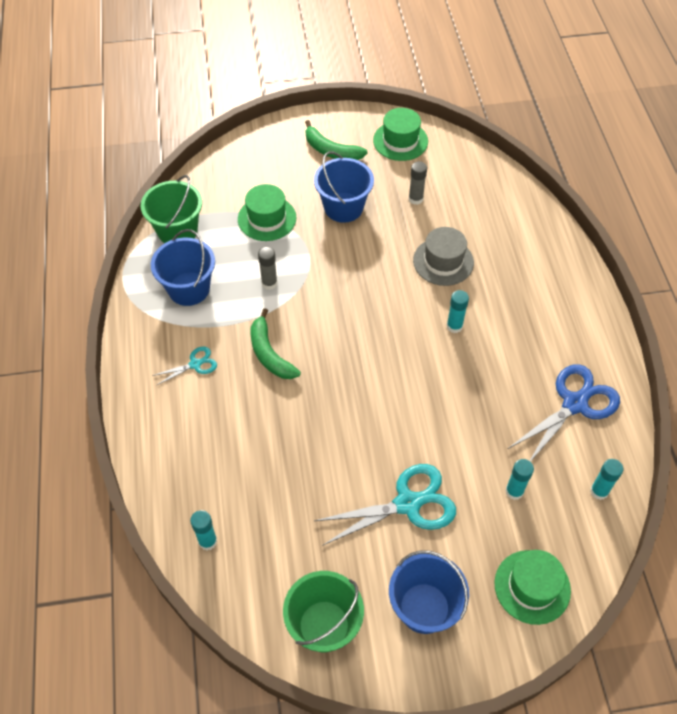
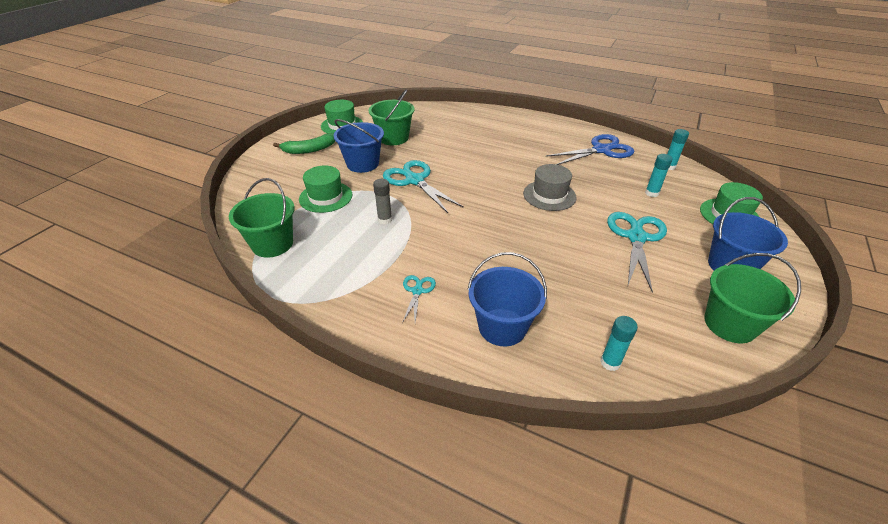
camera: 55 degrees left, 15 degrees down
(189, 289) = (337, 262): blue bucket -> blue bucket (502, 327)
(269, 353) = (449, 246): green banana -> none
(351, 266) = (414, 180): none -> turquoise scissors
(415, 199) = (393, 138): grey glue stick -> green bucket
(443, 261) = (453, 148): grey hat -> grey hat (549, 195)
(454, 326) = (507, 164): turquoise glue stick -> none
(574, 404) = (601, 150): blue scissors -> blue scissors turned 75 degrees clockwise

